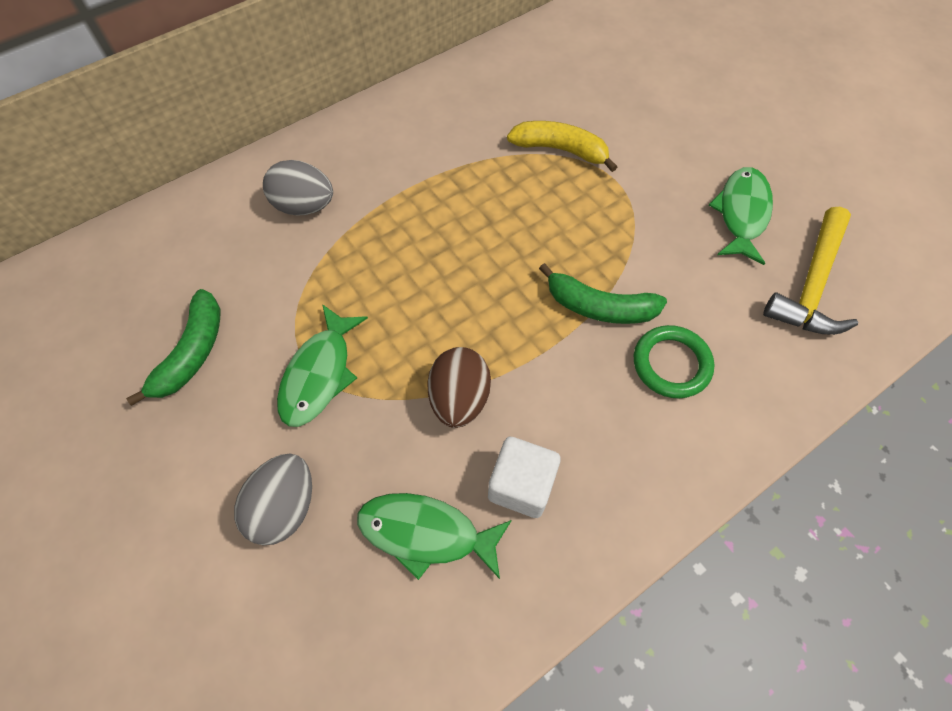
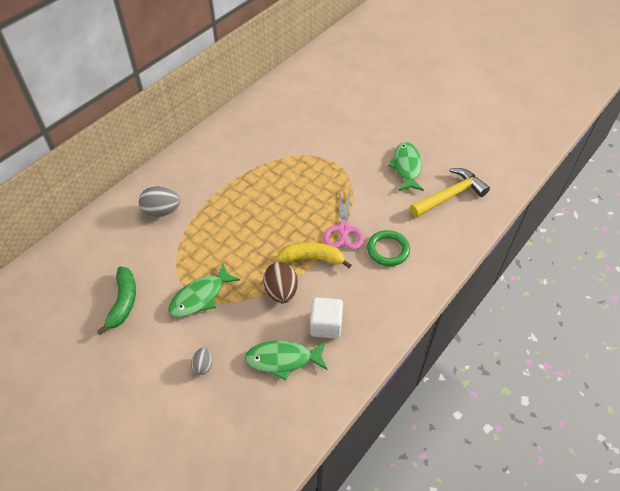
camera: 15 degrees left, 10 degrees down
(285, 507) = (203, 366): grey egg -> grey egg, size x0.56
(319, 374) = (200, 297): green fish -> green fish turned 45 degrees clockwise
(560, 150) = (300, 152): yellow banana -> yellow banana (312, 258)
(599, 307) = (343, 230): green banana -> pink scissors
(811, 285) = (450, 196): yellow hammer -> yellow hammer turned 135 degrees counterclockwise

